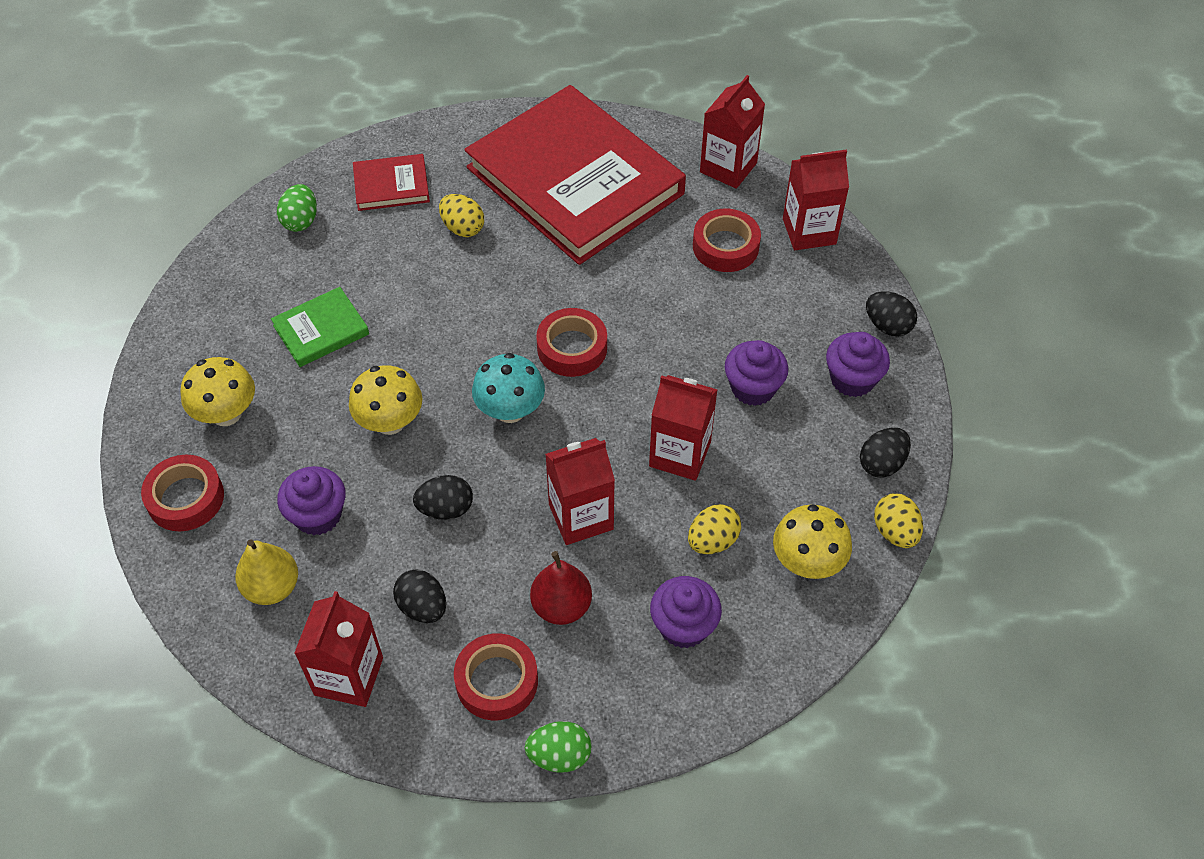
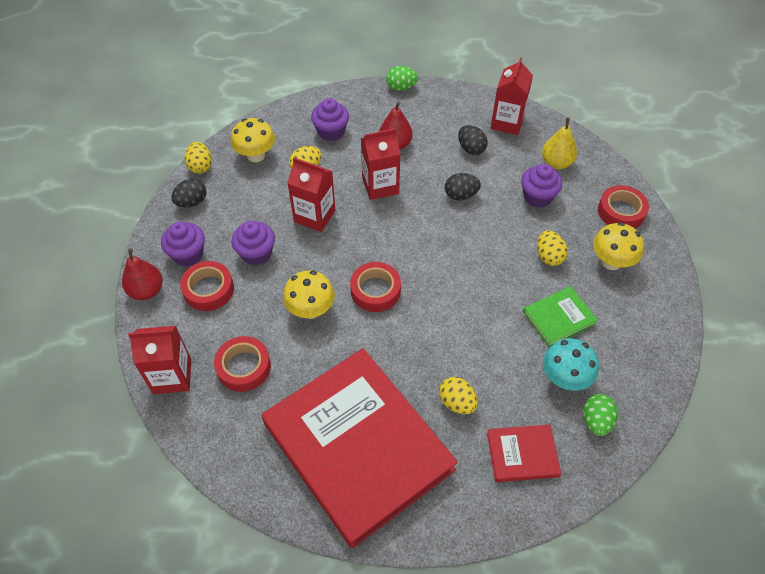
camera: 175 degrees left, 0 degrees up
(318, 415) = (549, 256): none -> yellow egg
(390, 422) = (500, 248): yellow mushroom -> yellow mushroom (311, 309)
(496, 681) = (431, 116): red tape -> red tape (208, 289)
(510, 410) = (420, 250): turquoise mushroom -> turquoise mushroom (564, 378)
(728, 167) = (218, 450): red carton -> none
(887, 326) = (147, 291): black egg -> red pear

